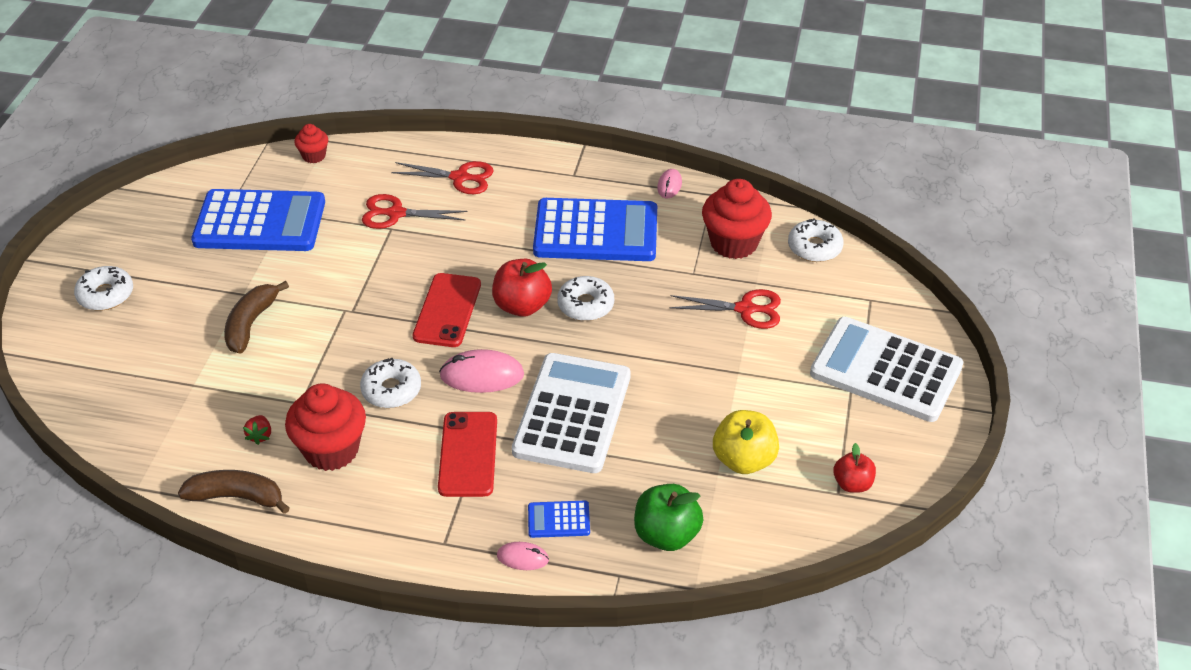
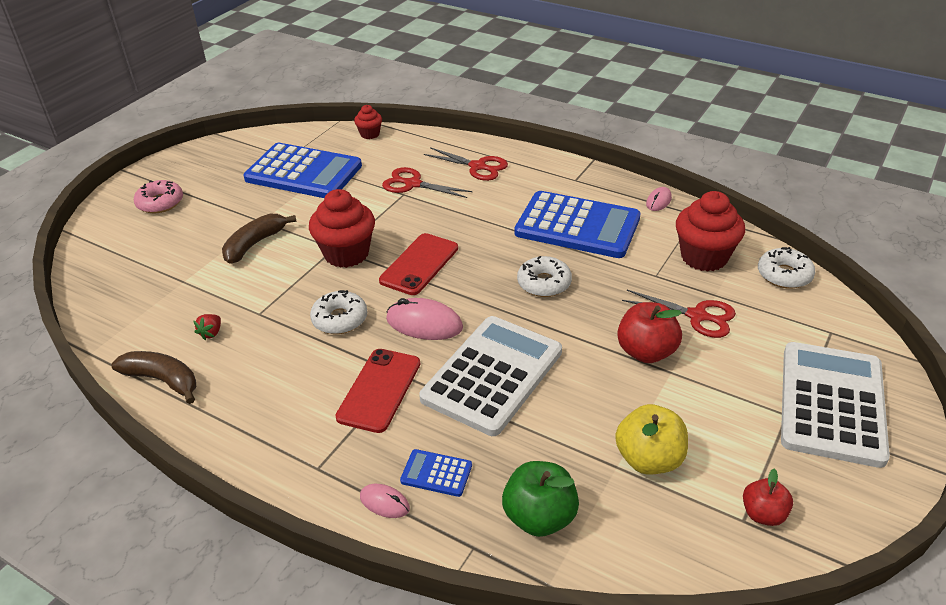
camera: 20 degrees right, 5 degrees down
(106, 295) = (160, 203): white donut -> pink donut
(331, 450) = (263, 358): red cupcake -> red cupcake (346, 254)
(522, 306) = (486, 273): red apple -> red apple (646, 352)
(885, 370) = (831, 403): white calculator -> white calculator turned 60 degrees clockwise

